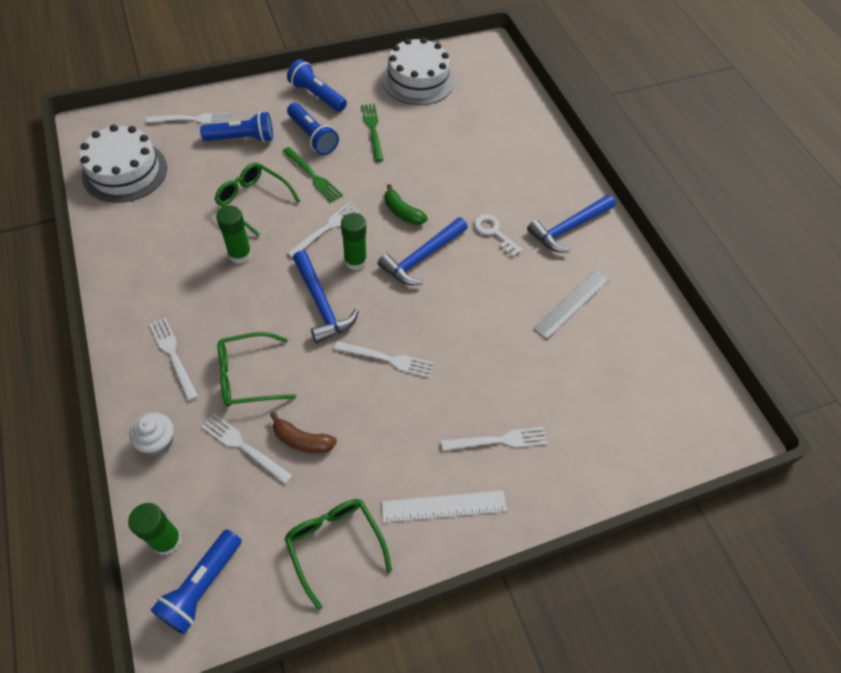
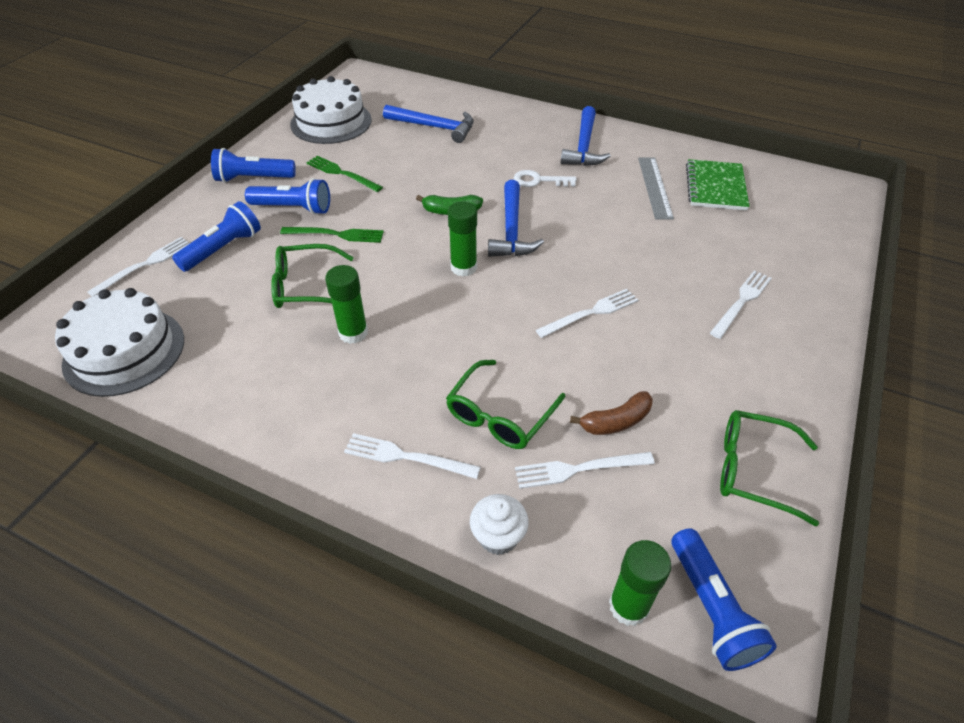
camera: 40 degrees left, 10 degrees down
(321, 303) = (481, 315): blue hammer -> blue hammer (434, 127)
(326, 229) = (405, 262): white fork -> none
(444, 506) = (776, 373): white ruler -> none
(621, 340) = (715, 187): none -> green notebook

